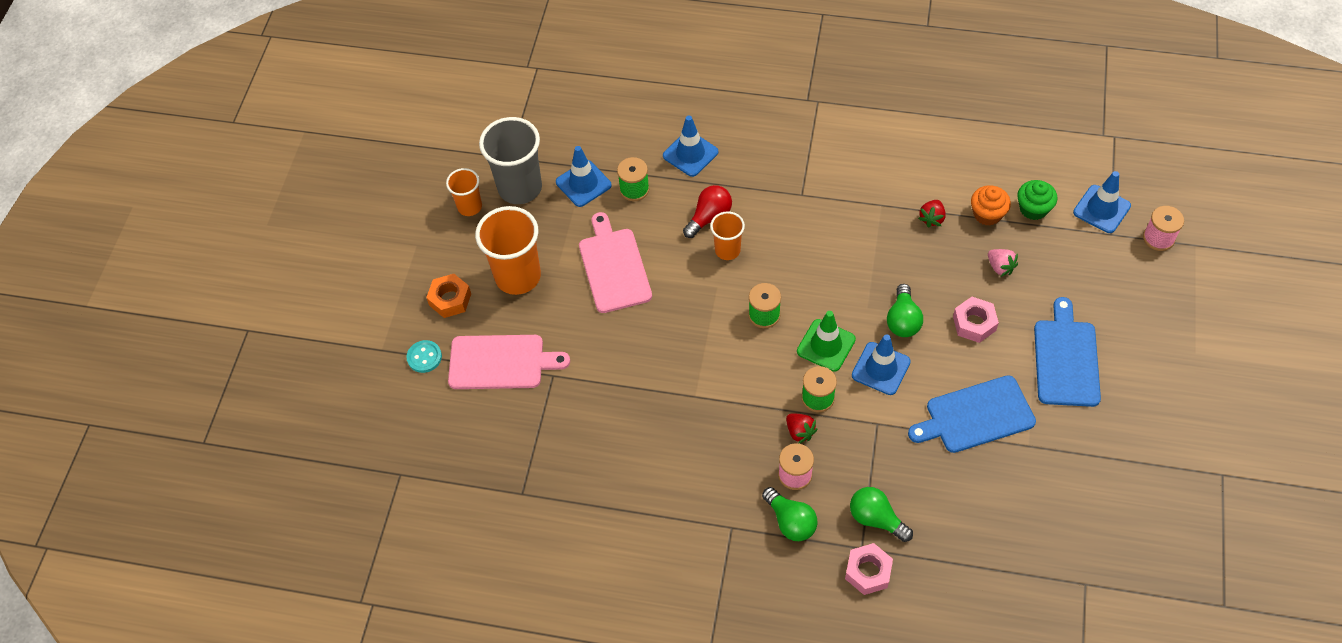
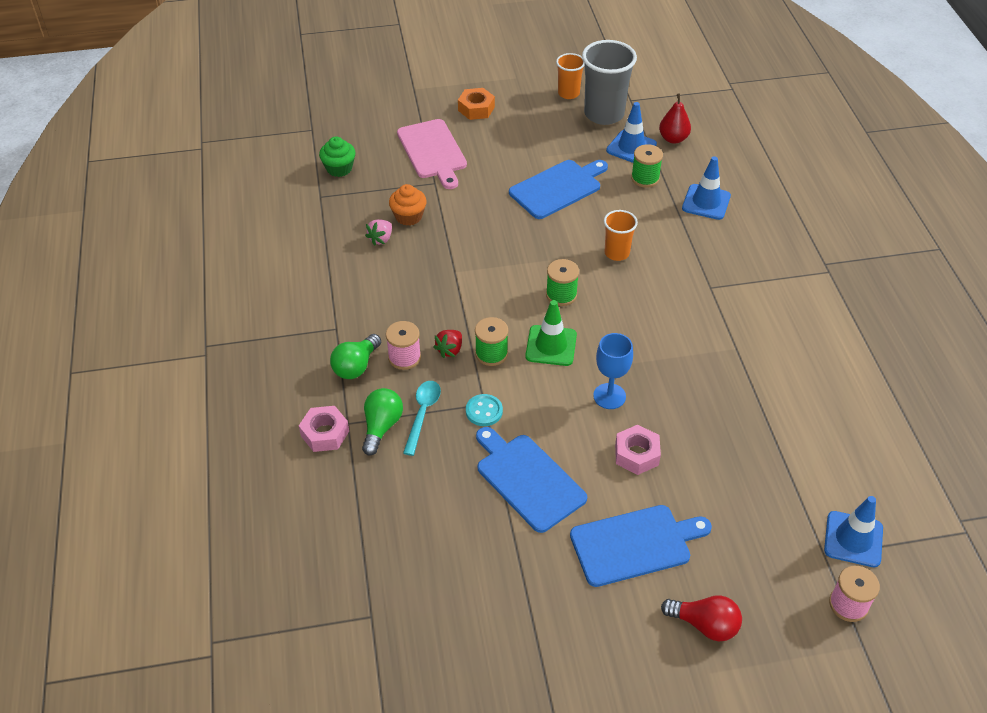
camera: 65 degrees right, 10 degrees down
(424, 357) = (417, 111): turquoise button -> turquoise button (484, 411)
(518, 276) = (517, 137): orange cup -> none
(588, 144) = (673, 139): none -> red pear
(614, 267) = (558, 188): pink cutting board -> blue cutting board
(709, 217) = (645, 232): red light bulb -> red light bulb (704, 625)
(872, 479) = (422, 414): none -> turquoise spoon
(881, 368) = (545, 392): blue traffic cone -> none
(903, 320) = (609, 396): green light bulb -> blue goblet
(931, 218) = (744, 391): red strawberry -> none
(987, 214) = (779, 436): orange cupcake -> orange cupcake (408, 216)
(1000, 267) = (718, 461): pink strawberry -> pink strawberry (381, 239)
(1033, 209) = (812, 475): green cupcake -> green cupcake (339, 168)

